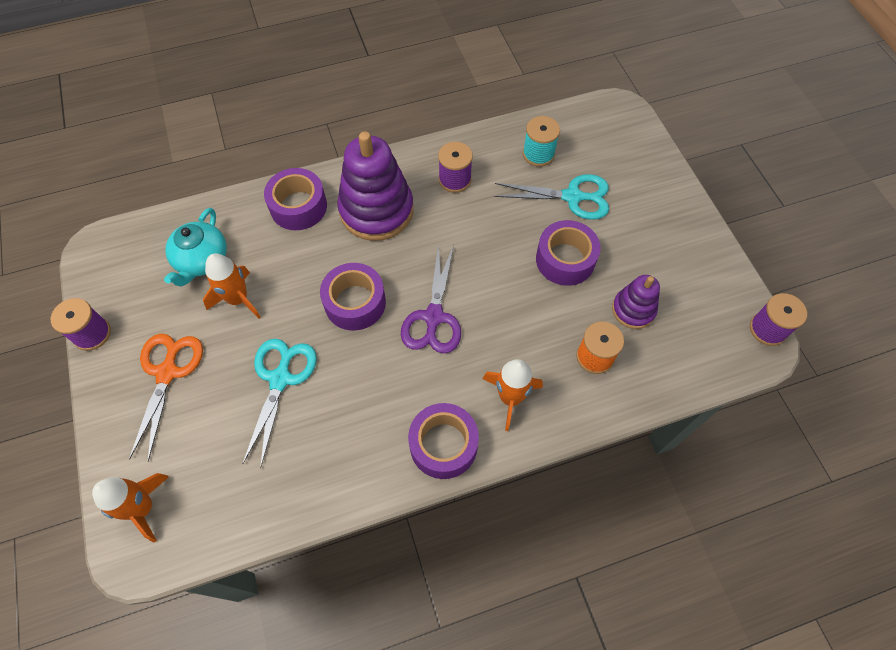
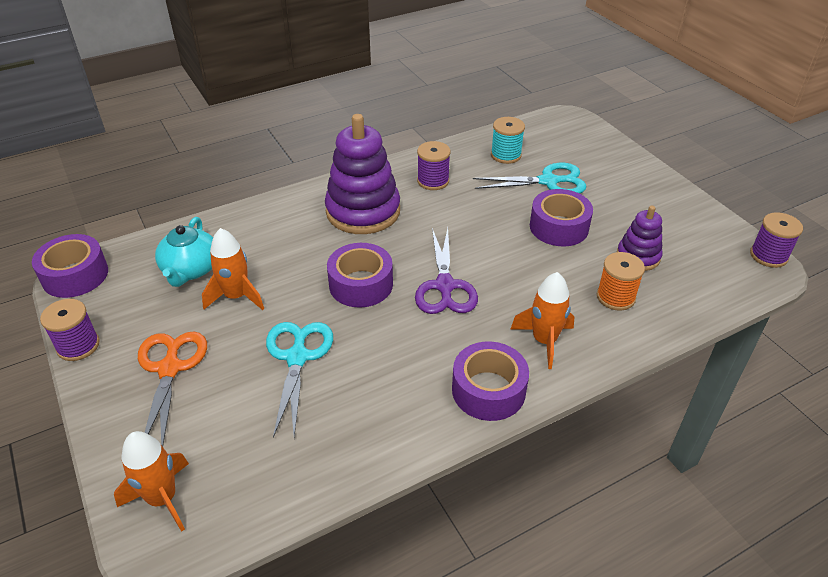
camera: 10 degrees left, 20 degrees down
(298, 206) = (283, 217): purple tape -> purple tape (75, 275)

